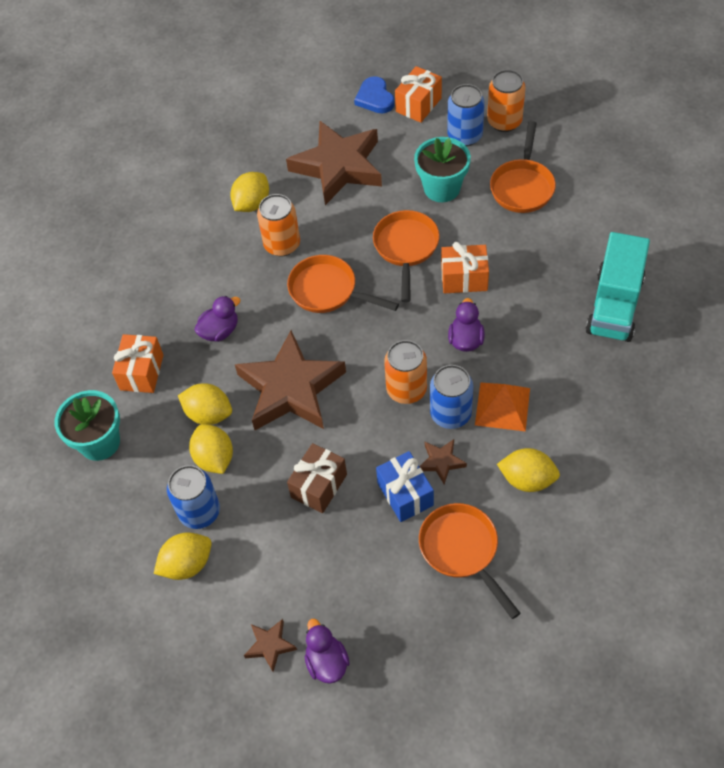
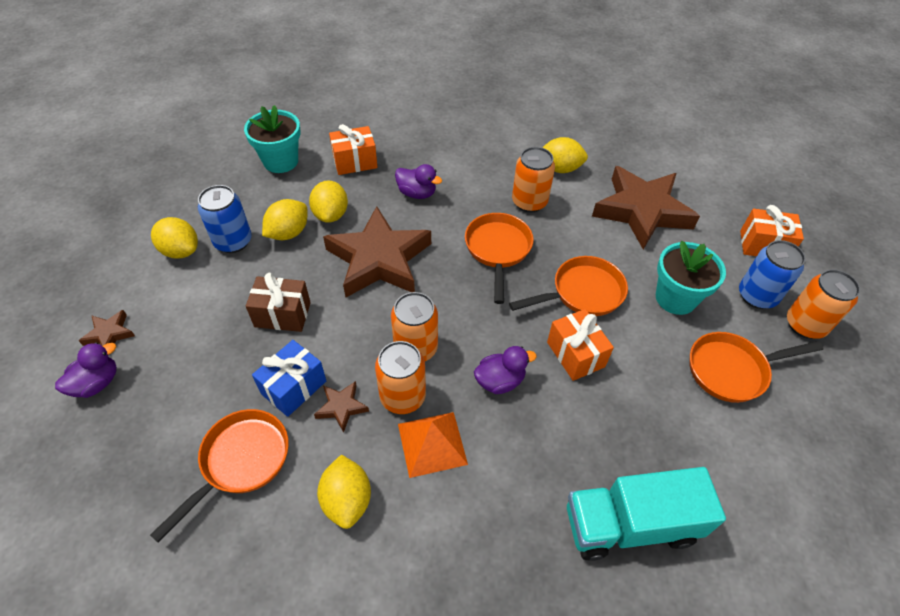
camera: 60 degrees right, 5 degrees down
(375, 98) = (743, 210): blue heart -> none
(450, 414) = (402, 397): blue can -> orange can

